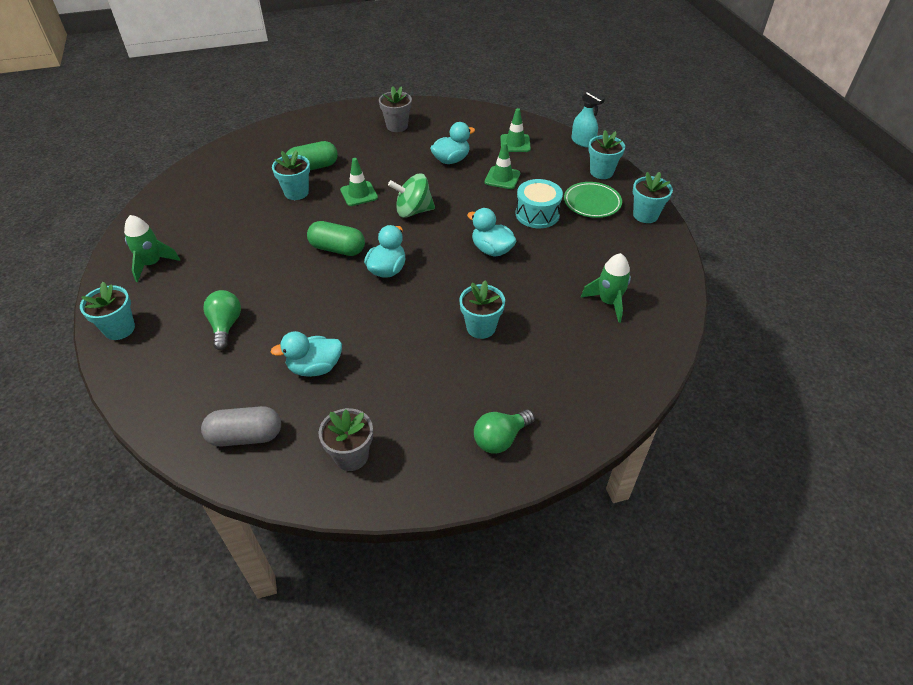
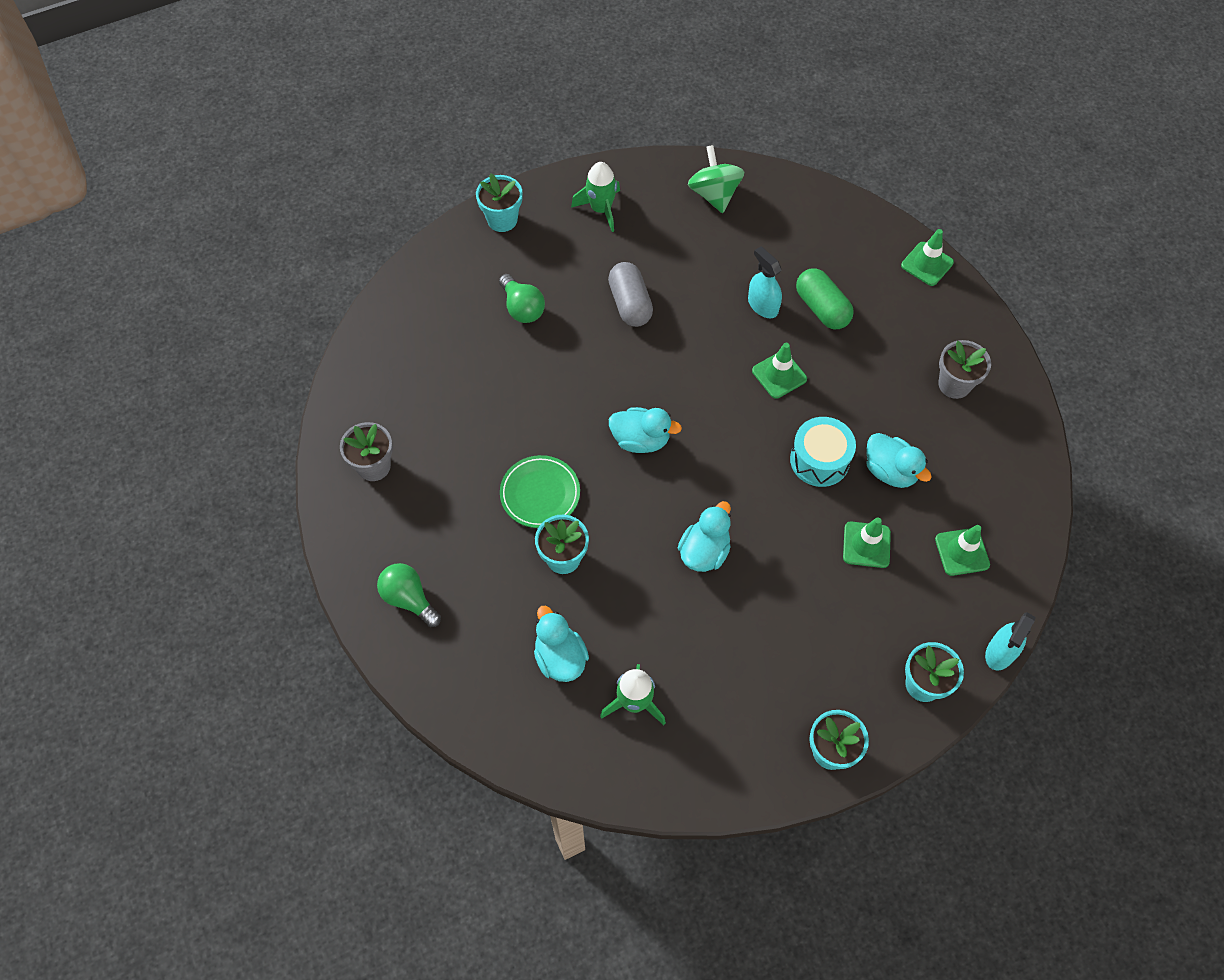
camera: 80 degrees right, 15 degrees up
(226, 326) = (522, 308): green light bulb -> green light bulb turned 75 degrees clockwise
(245, 436) = (386, 371): grey capsule -> grey capsule (630, 304)
(296, 192) = (762, 305): turquoise flower pot -> turquoise spray bottle
(301, 120) = (927, 264): none -> green traffic cone
(315, 367) = (478, 405): turquoise duck -> turquoise duck (560, 657)
(337, 249) = (666, 378): green capsule -> none
(413, 211) = (760, 445): green spinning top -> green spinning top (714, 194)
(537, 214) = (794, 600): turquoise drum -> turquoise drum (819, 460)
(592, 203) = (840, 673): green plate -> green plate (540, 494)

